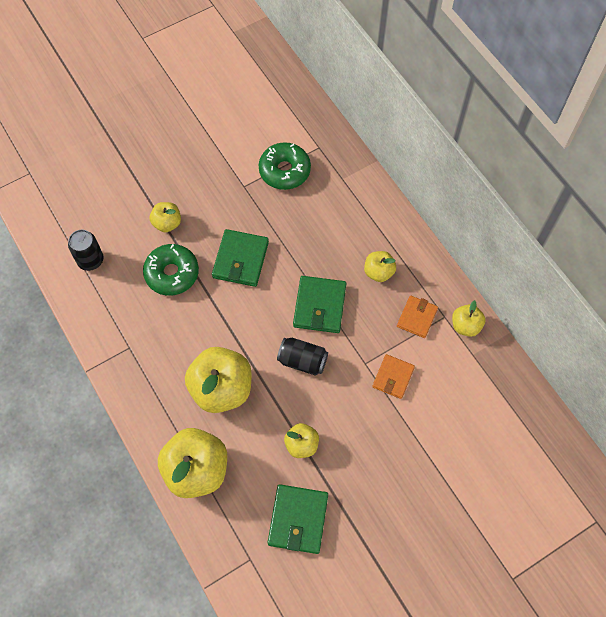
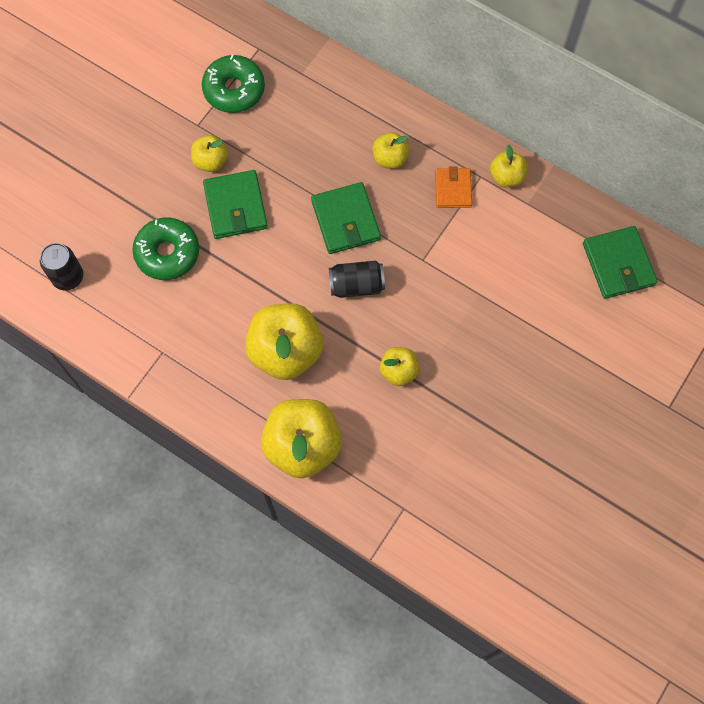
camera: 25 degrees left, 5 degrees up
(167, 223) = (133, 201): yellow apple -> yellow apple (211, 161)
(298, 519) = (432, 447): green wallet -> green wallet (618, 264)
(393, 377) = (458, 261): orange wallet -> none

